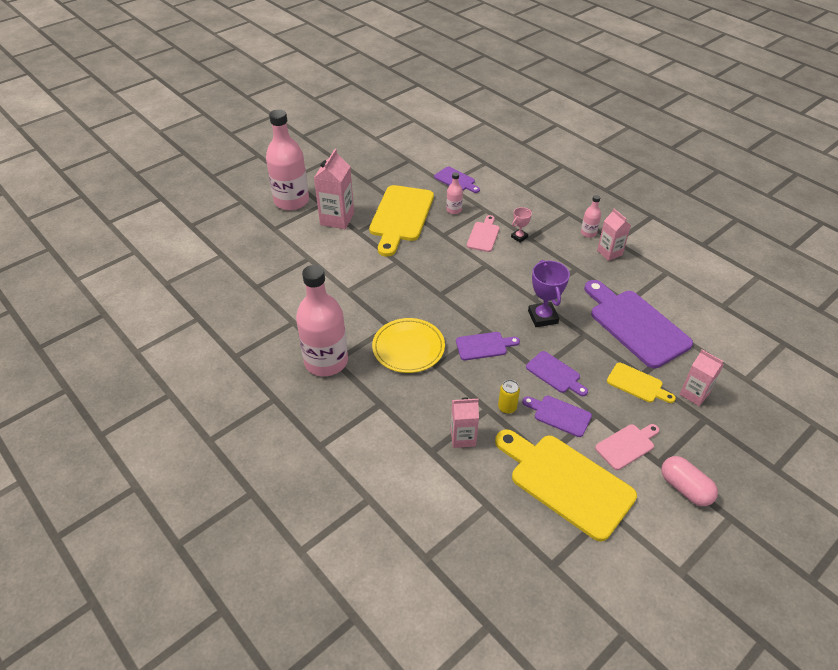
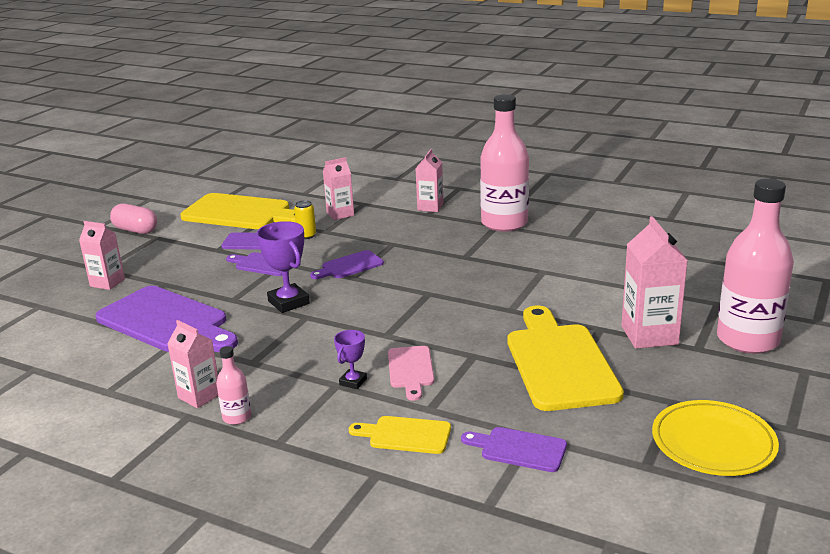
camera: 160 degrees right, 20 degrees down
(370, 416) = (430, 207): none -> pink carton
(408, 348) = (430, 248): yellow plate -> yellow plate (713, 442)
(454, 210) = (483, 394): pink bottle -> none
(519, 237) = (353, 382): pink trophy -> purple trophy
(626, 445) = (186, 239): pink cutting board -> none
(637, 384) = (171, 276): yellow cutting board -> yellow cutting board (406, 435)

